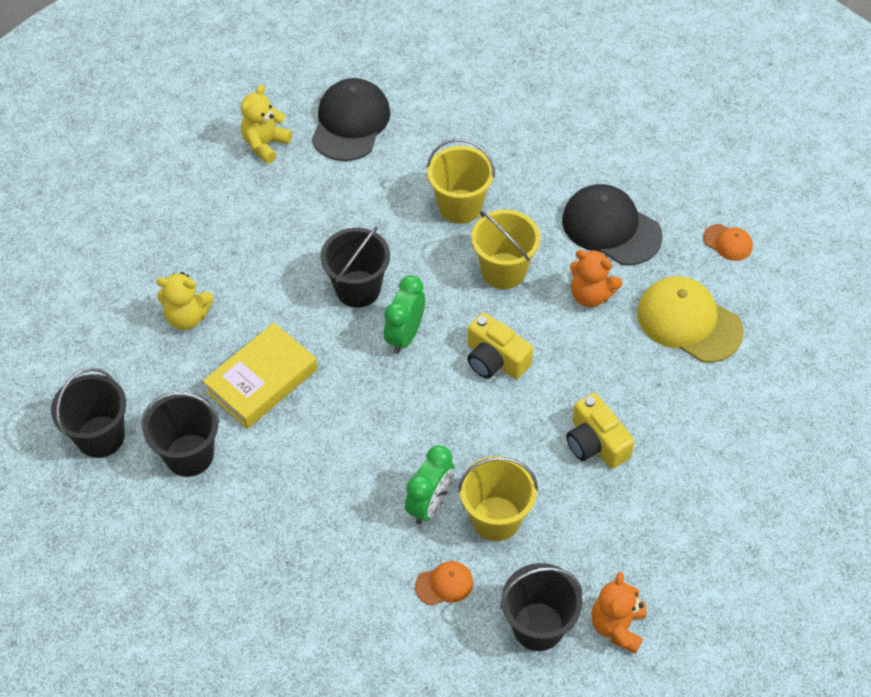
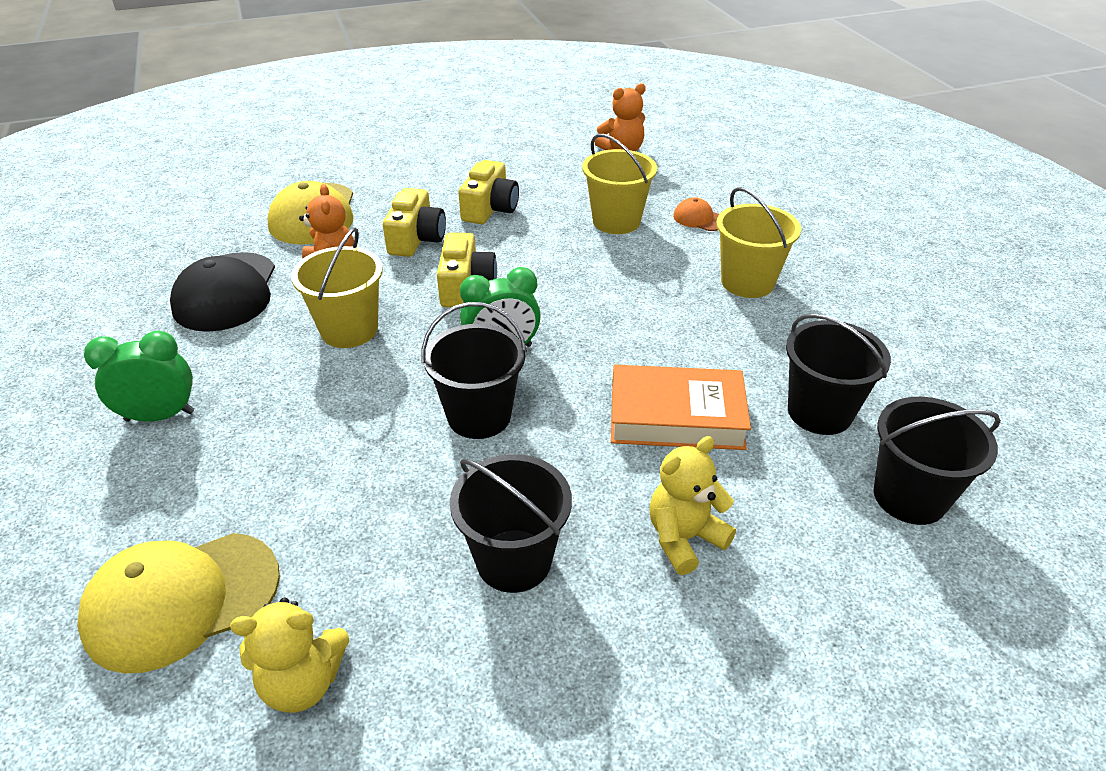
camera: 130 degrees left, 15 degrees down
(187, 317) = (684, 538): yellow teddy bear -> yellow teddy bear turned 90 degrees counterclockwise
(262, 380) = (676, 416): yellow book -> orange book
(350, 123) = (181, 600): black cap -> yellow cap
(430, 504) = (649, 253): green clock -> green clock (160, 416)
(460, 206) = (277, 404): yellow bucket -> yellow bucket (747, 282)
(538, 626) = (667, 174): black bucket -> black bucket (514, 560)
(589, 366) = (416, 239): none -> yellow camera
(727, 242) = (194, 228): orange cap -> none

